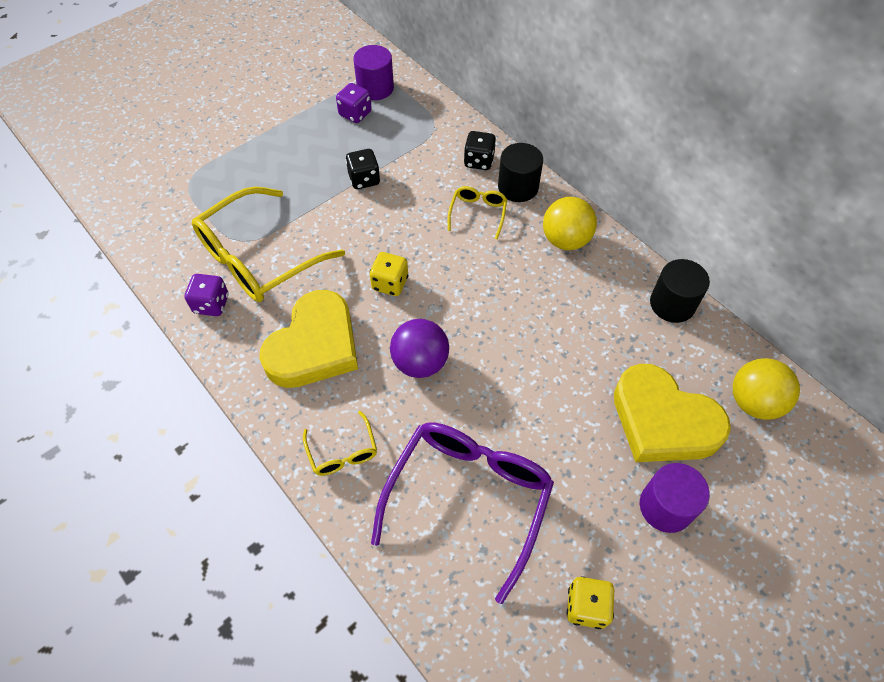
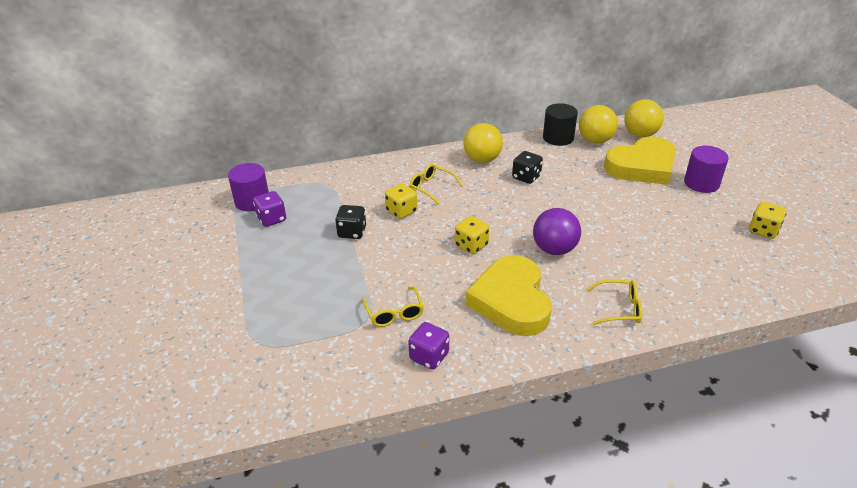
camera: 65 degrees left, 20 degrees down
(260, 257) = (394, 312): yellow glasses -> yellow glasses, size x0.46
(314, 346) = (511, 301): yellow heart -> yellow heart turned 150 degrees counterclockwise
(419, 204) = (401, 211): none -> yellow dice
(467, 500) = (677, 257): purple glasses -> none
(479, 161) = (380, 174): black dice -> black dice (526, 177)
(518, 187) = (420, 164): black cylinder -> none
(696, 349) = (595, 140): none -> yellow ball

